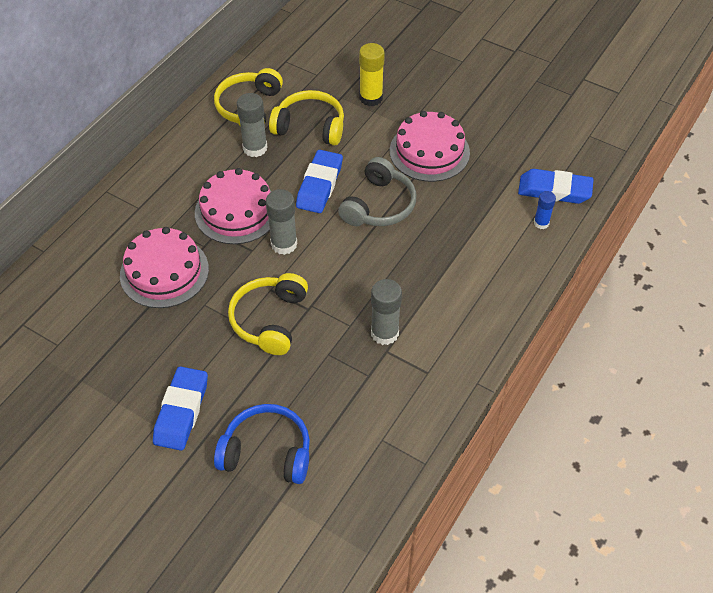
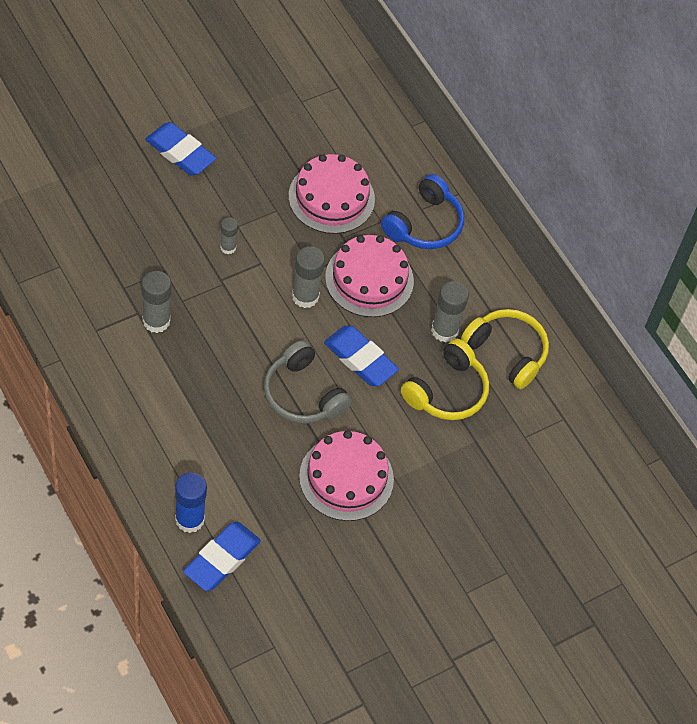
camera: 110 degrees right, 5 degrees up
(267, 452) = (104, 189): blue headphones -> blue headphones (424, 224)
(269, 320) = (228, 247): yellow headphones -> grey glue stick
(371, 98) = (458, 468): yellow glue stick -> none
(541, 223) = (189, 519): blue glue stick -> blue glue stick, size x1.67

